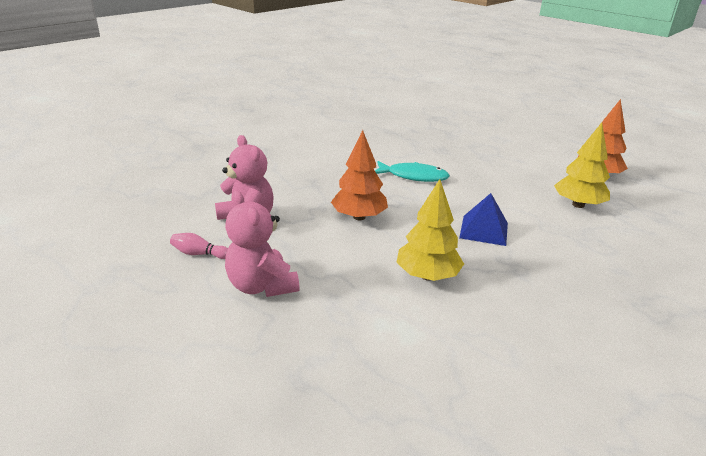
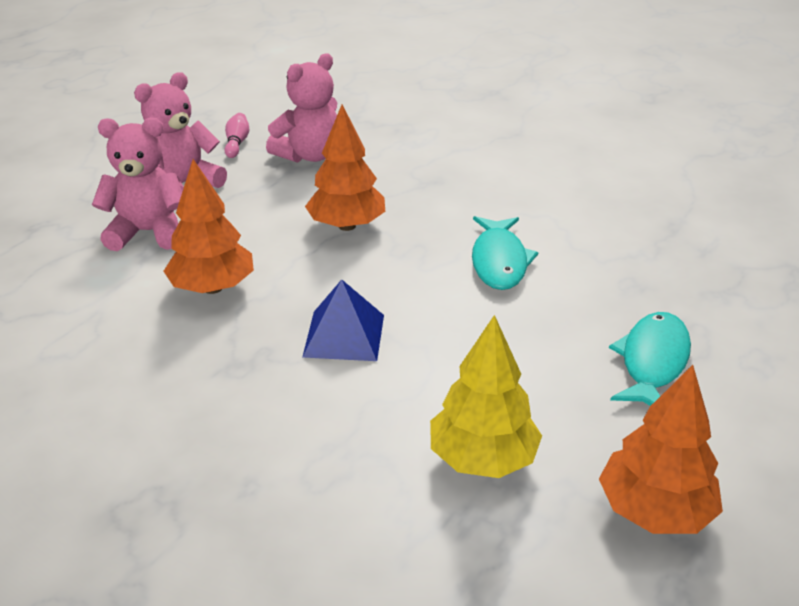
camera: 80 degrees right, 5 degrees up
(338, 306) = (148, 232): none -> pink teddy bear
(427, 276) = (213, 287): yellow tree -> orange tree
(502, 157) = (652, 362): none -> turquoise fish

